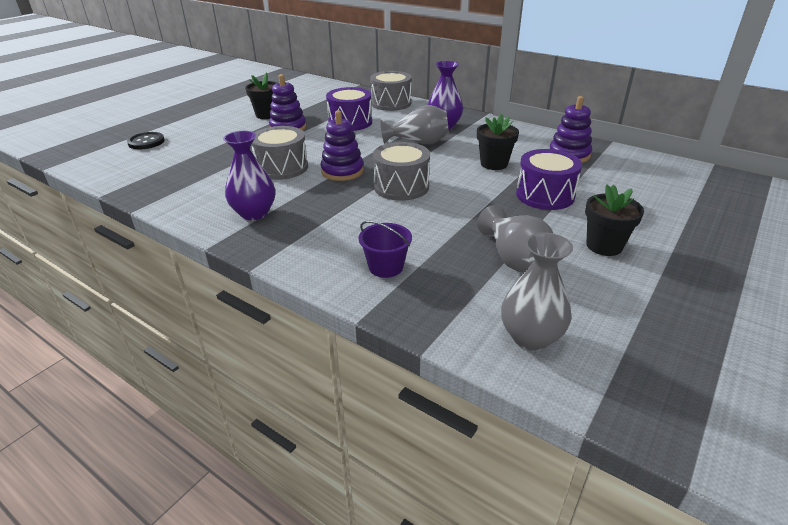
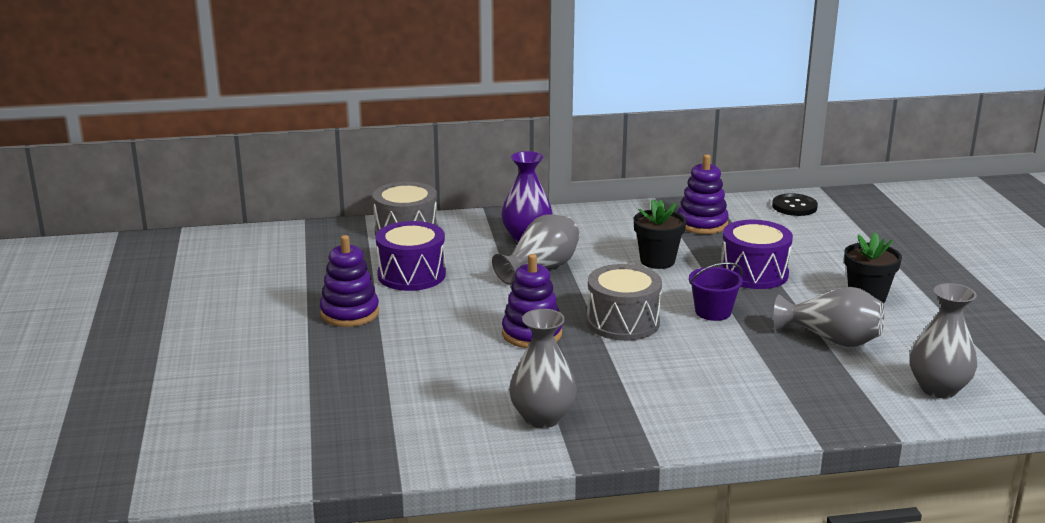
camera: 45 degrees left, 10 degrees down
(146, 142) = (191, 414): black button -> black button (794, 206)
(254, 213) = (542, 417): purple vase -> grey vase
(267, 115) = (277, 308): black flower pot -> none
(282, 167) = (457, 360): grey drum -> none
(386, 267) = (758, 397): purple bucket -> purple bucket (713, 312)

